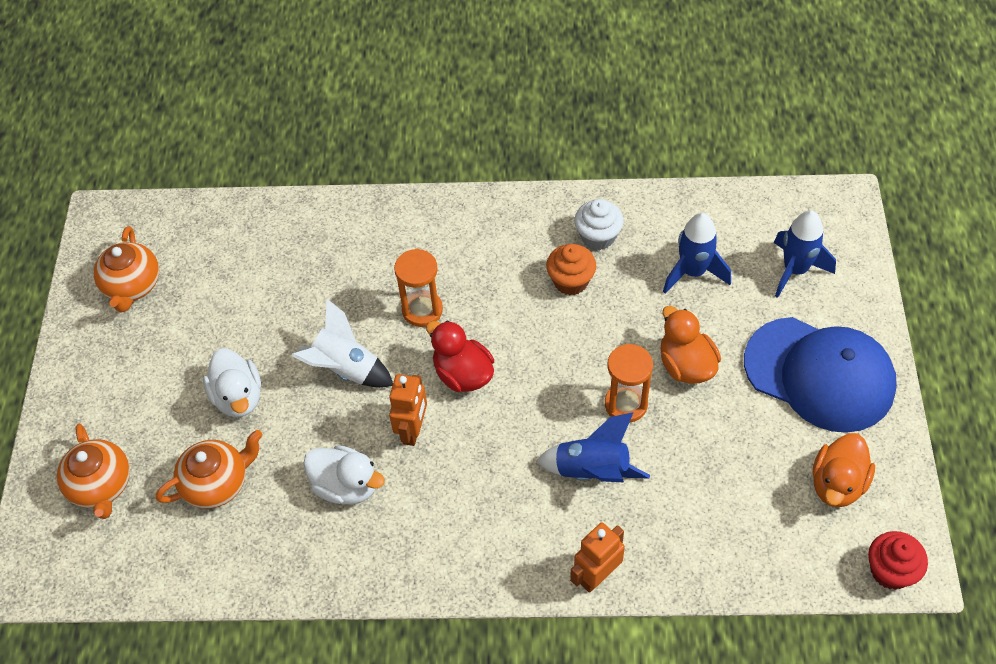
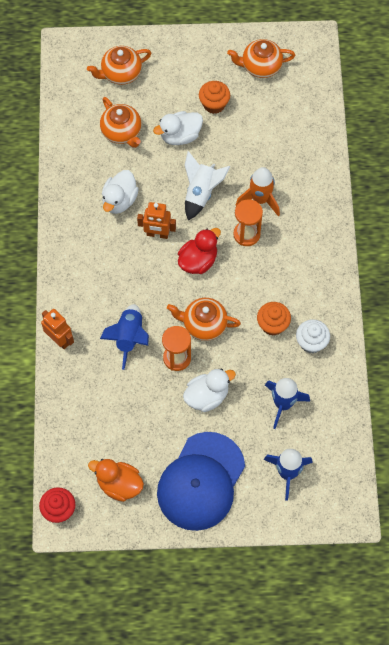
camera: 85 degrees right, 10 degrees up
(188, 349) = (214, 104): none -> orange cupcake
(365, 292) = (260, 199): none -> orange rocket
(570, 368) = (203, 324): none -> orange teapot
(686, 365) = (207, 396): orange duck -> white duck

